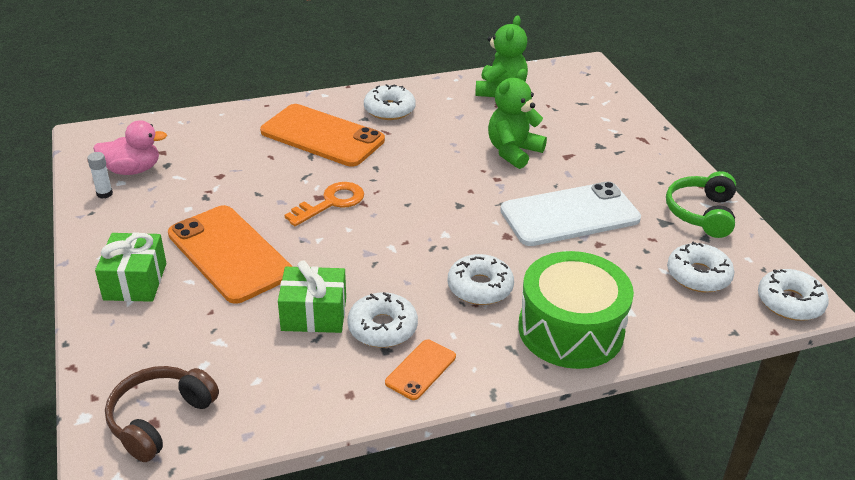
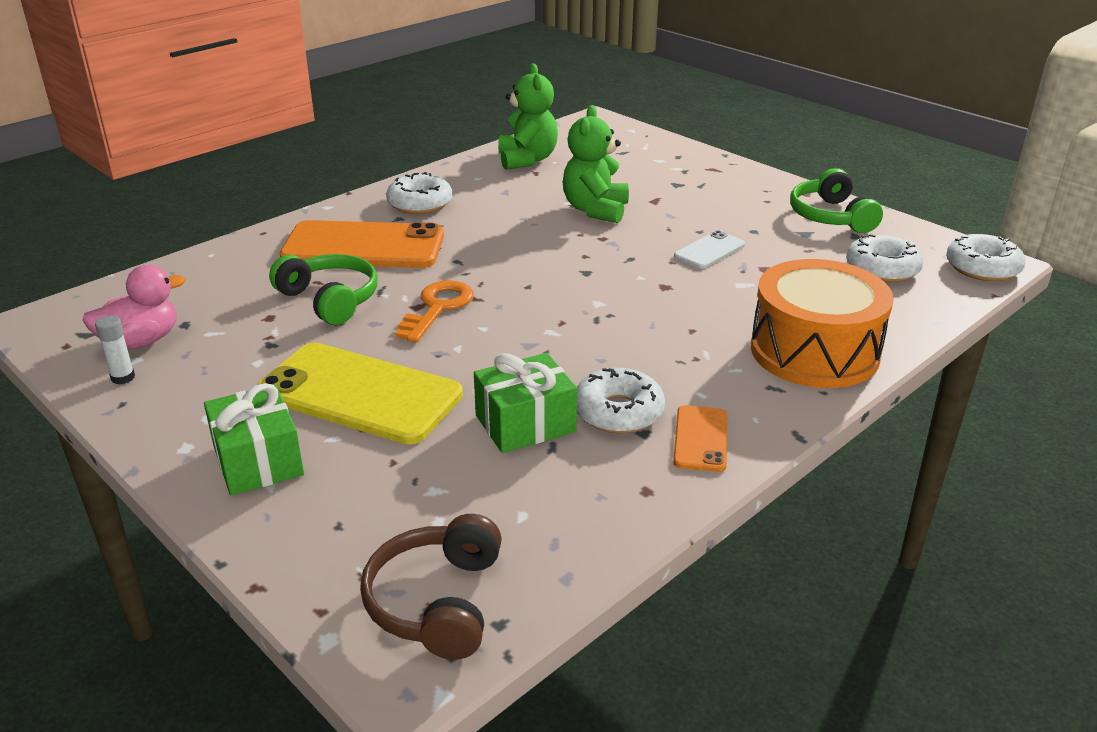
camera: 25 degrees left, 5 degrees down
(230, 254) = (360, 393): orange phone -> yellow phone
(267, 174) = (329, 300): none -> green headphones
(480, 287) = (684, 341): white donut -> none
(570, 215) = (709, 250): white phone -> white phone, size x0.48
(570, 330) = (814, 351): green drum -> orange drum

